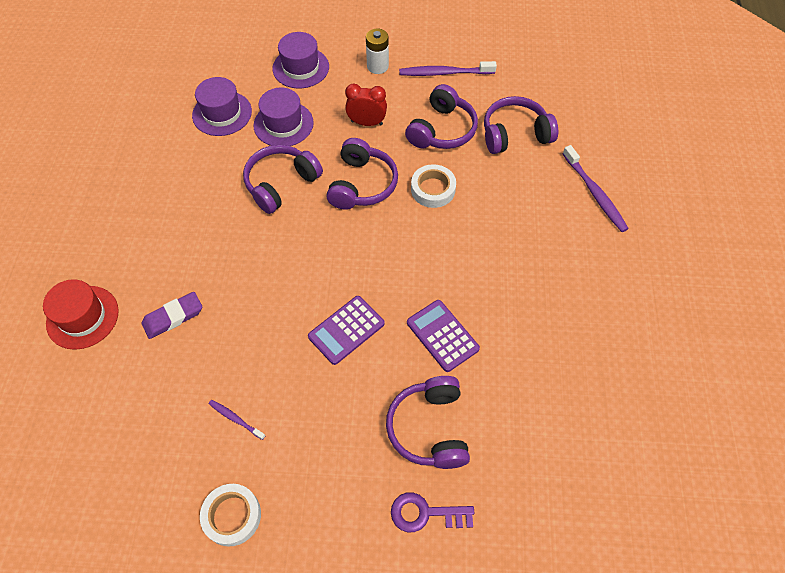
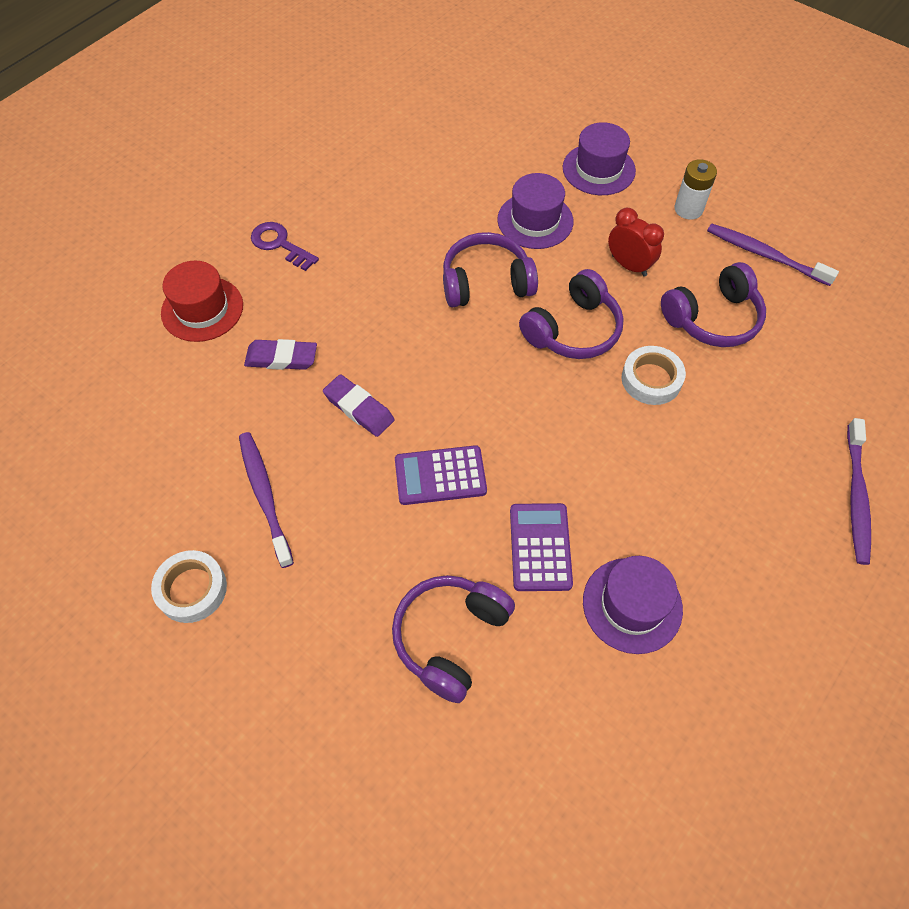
camera: 35 degrees right, 0 degrees up
(222, 113) = (479, 177): purple hat -> purple hat (632, 605)
(235, 419) = (265, 496): purple toothbrush -> purple toothbrush, size x1.87
(257, 319) = (359, 408): none -> purple eraser
(425, 513) = (378, 724): purple key -> purple key (280, 244)
(515, 134) = (802, 370): purple headphones -> none

